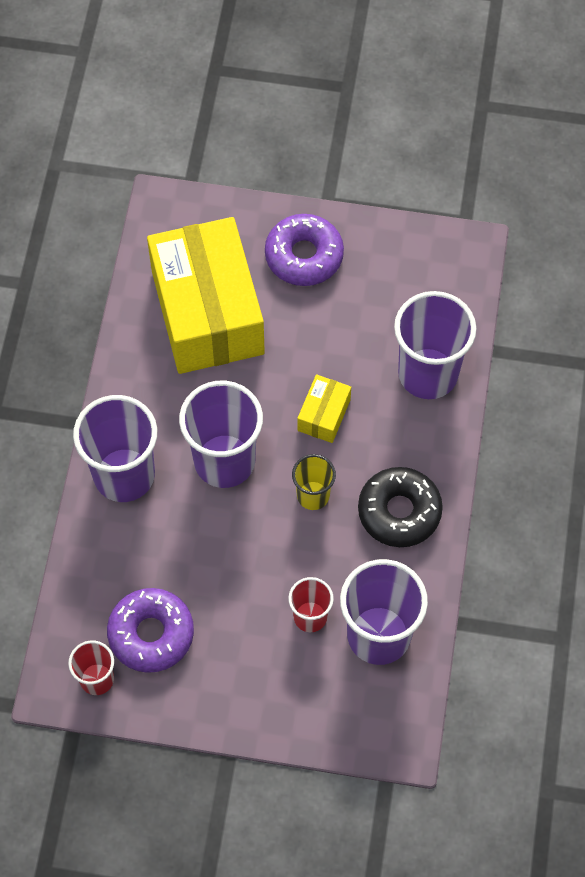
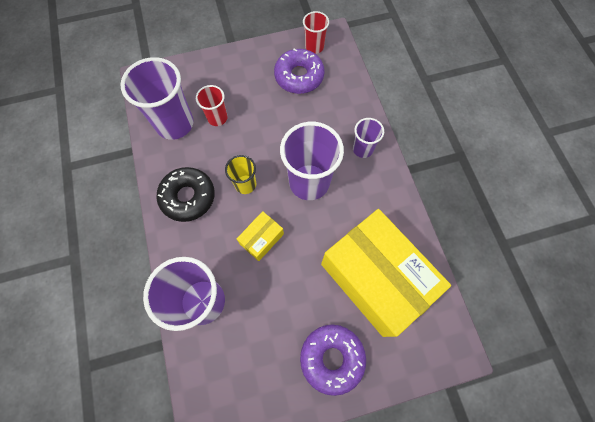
camera: 155 degrees right, 5 degrees up
(124, 475) = (362, 149): purple cup -> purple cup, size x0.53
(324, 415) = (261, 239): yellow box -> yellow box turned 45 degrees clockwise

